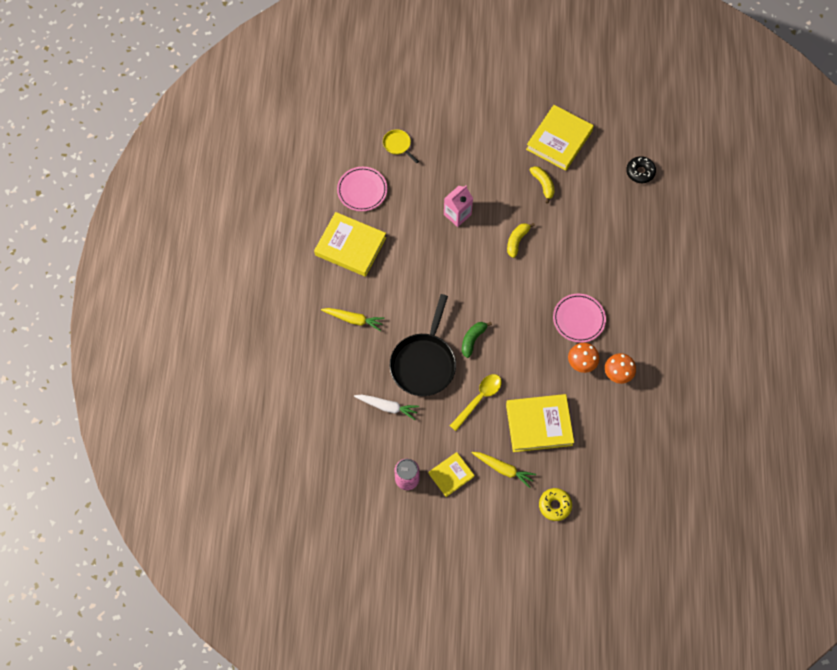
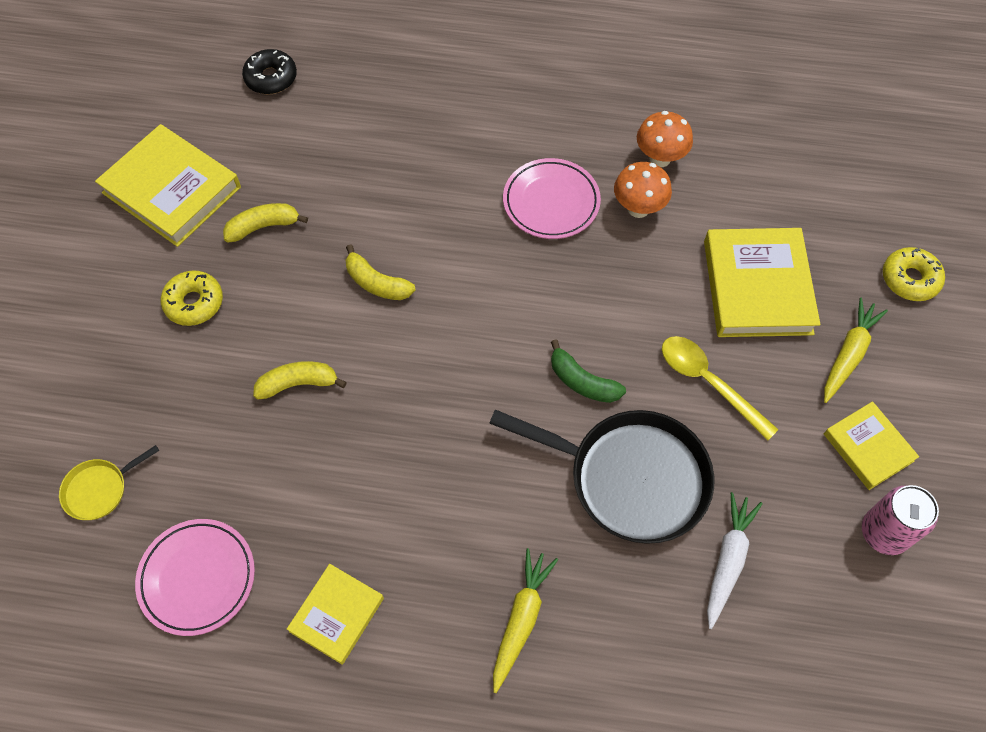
camera: 85 degrees left, 5 degrees down
(350, 246) = (336, 615): yellow book -> yellow book, size x0.58
(457, 214) = (298, 384): pink carton -> yellow banana
(495, 163) = (194, 303): none -> yellow donut

